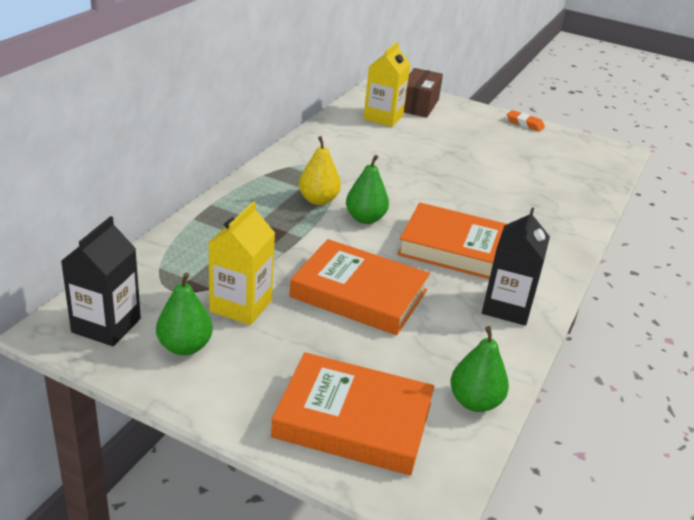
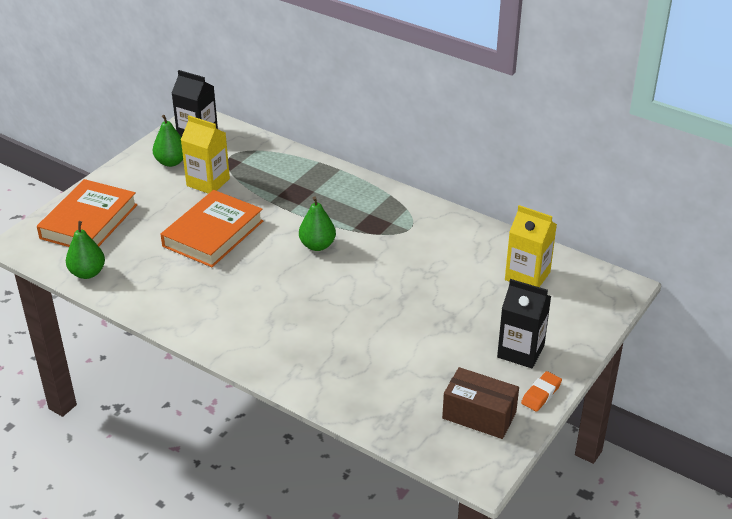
camera: 100 degrees right, 5 degrees up
(318, 200) = (348, 222): yellow pear -> none
(418, 105) = (569, 307): brown box -> brown box (479, 415)
(457, 248) = (268, 292): orange book -> none
(507, 307) = (183, 307): black carton -> black carton (520, 351)

